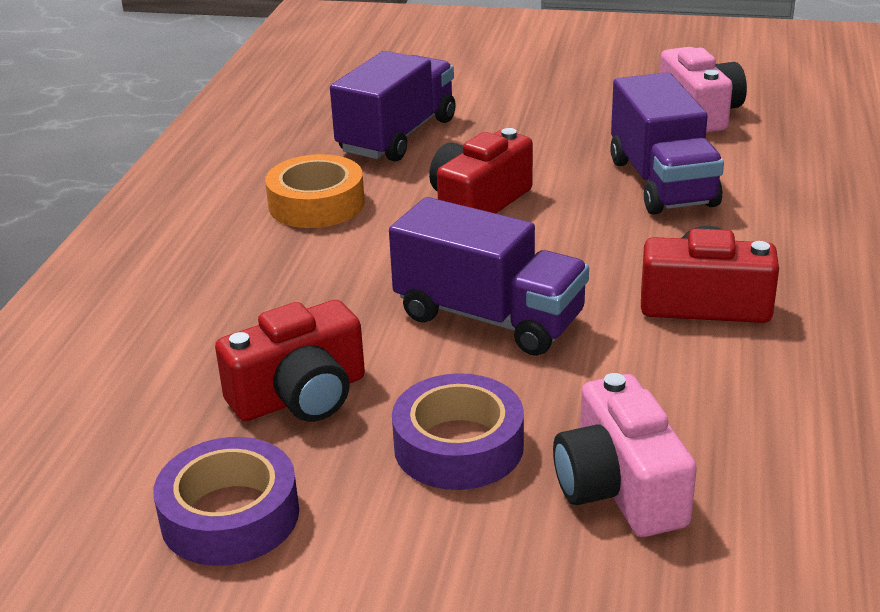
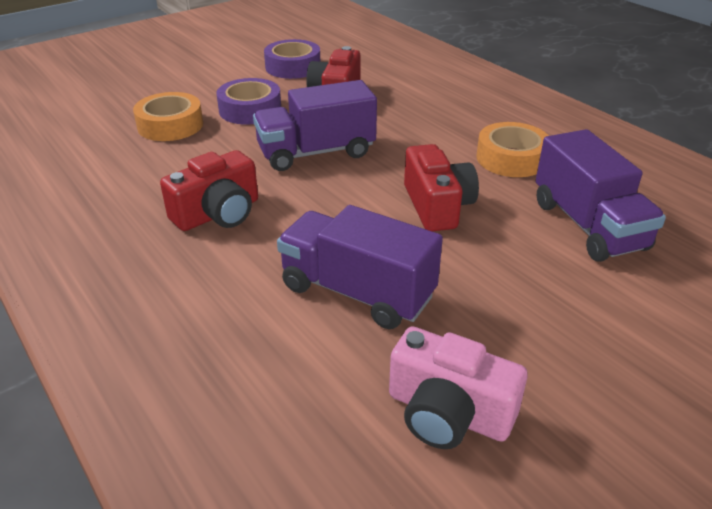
camera: 130 degrees right, 5 degrees up
(619, 488) = (170, 125): pink camera -> orange tape

